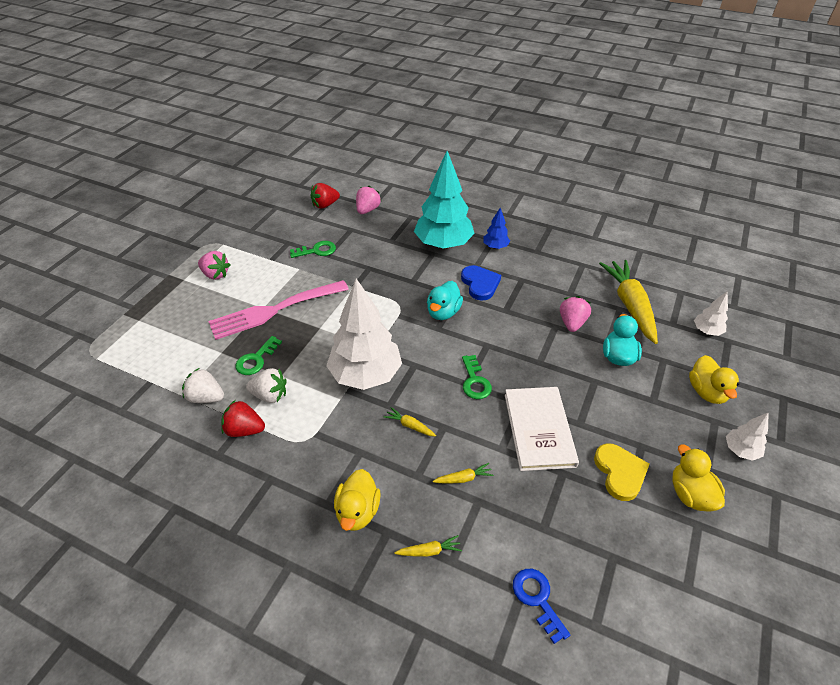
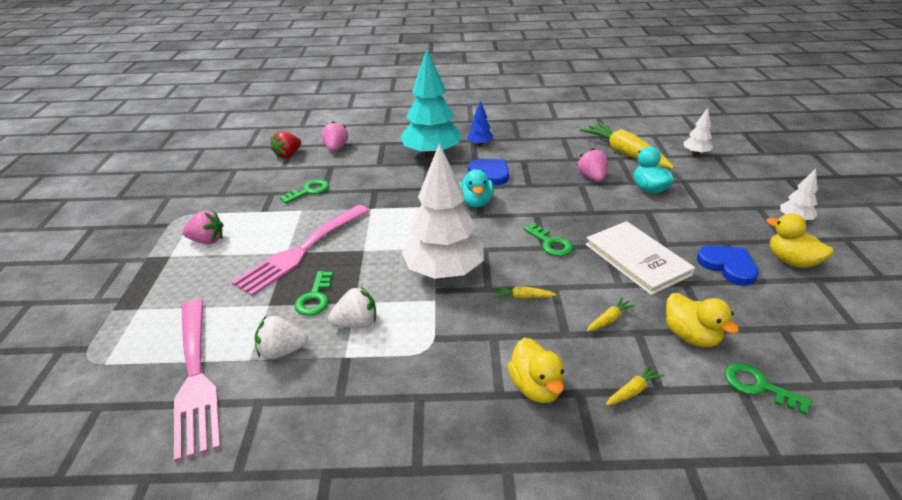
camera: 25 degrees left, 10 degrees down
(141, 394) = (195, 377): none -> pink fork
(244, 430) = (352, 364): red strawberry -> none
(537, 599) = (758, 386): blue key -> green key
(620, 472) = (728, 266): yellow heart -> blue heart
(706, 392) = (734, 191): yellow duck -> yellow duck (691, 336)

